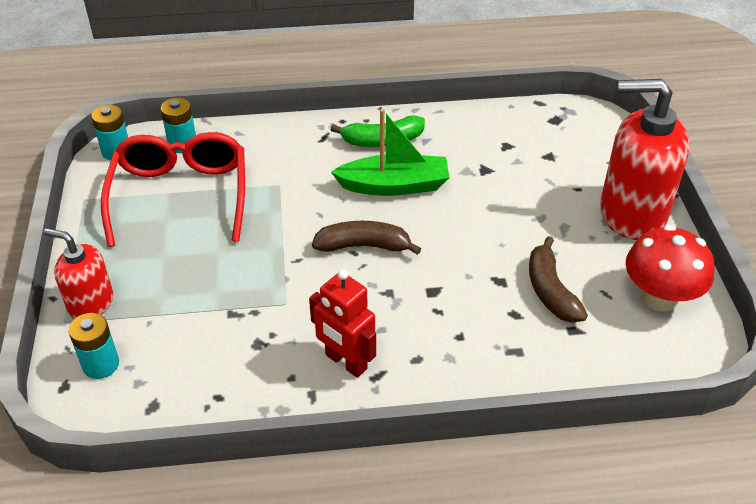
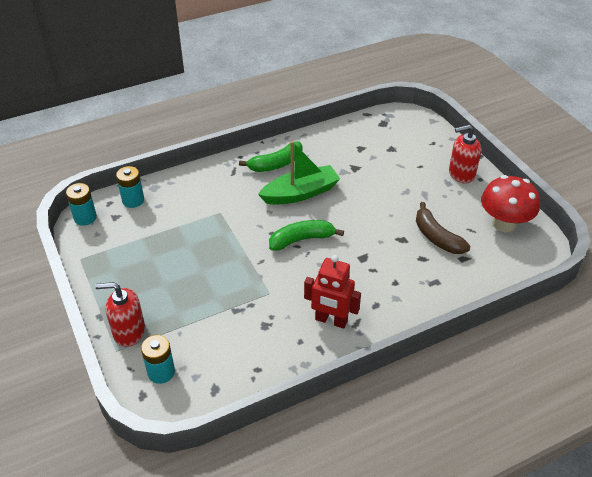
camera: 20 degrees left, 0 degrees up
(180, 195) = (152, 237): red glasses -> none
(364, 246) = (302, 239): brown banana -> green banana
(632, 213) = (461, 174): red soap dispenser -> red soap dispenser, size x0.56

